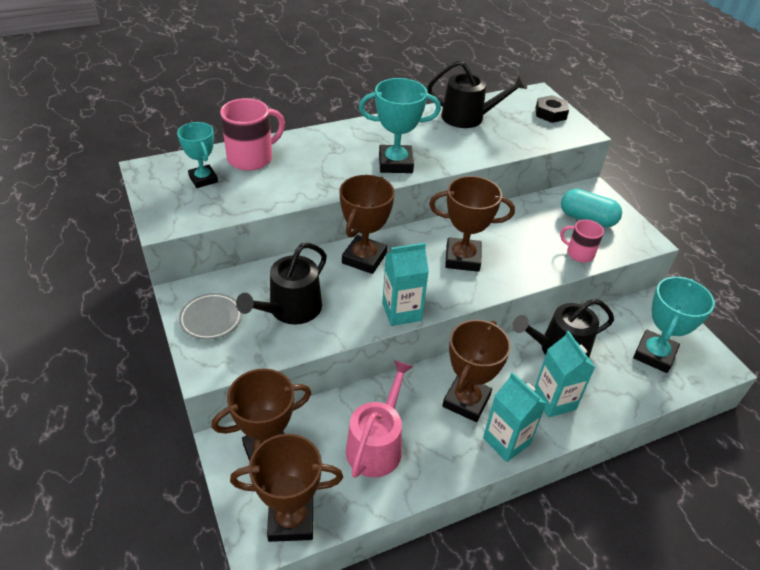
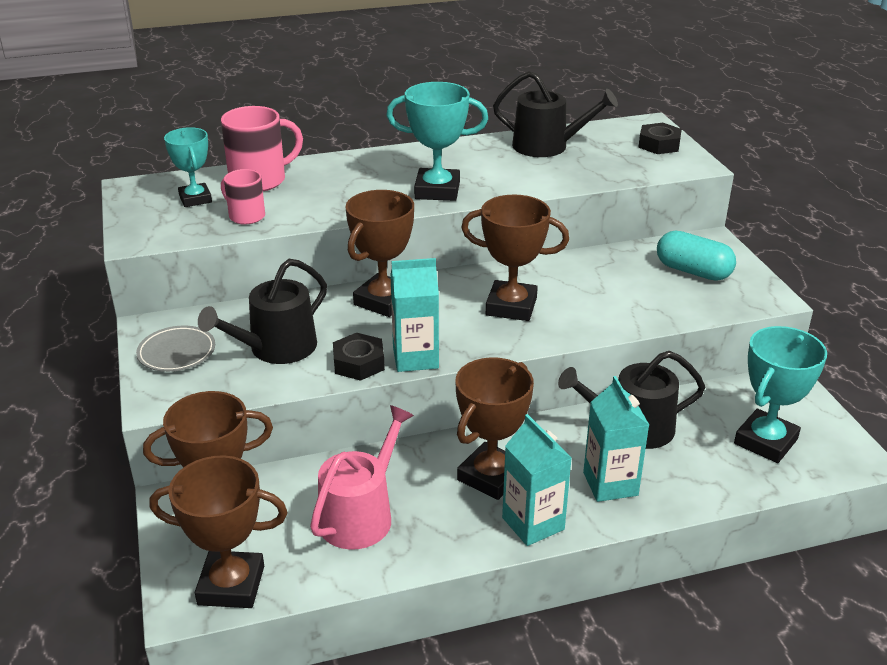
camera: 10 degrees right, 10 degrees down
(359, 319) = (358, 363): none -> black nut
(579, 253) = (670, 308): pink mug -> pink mug (246, 216)

